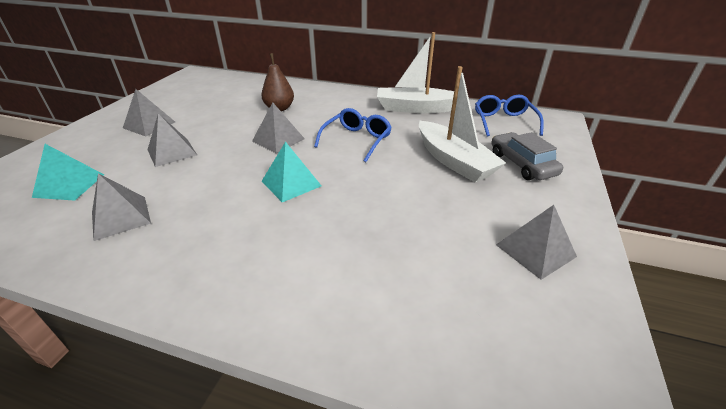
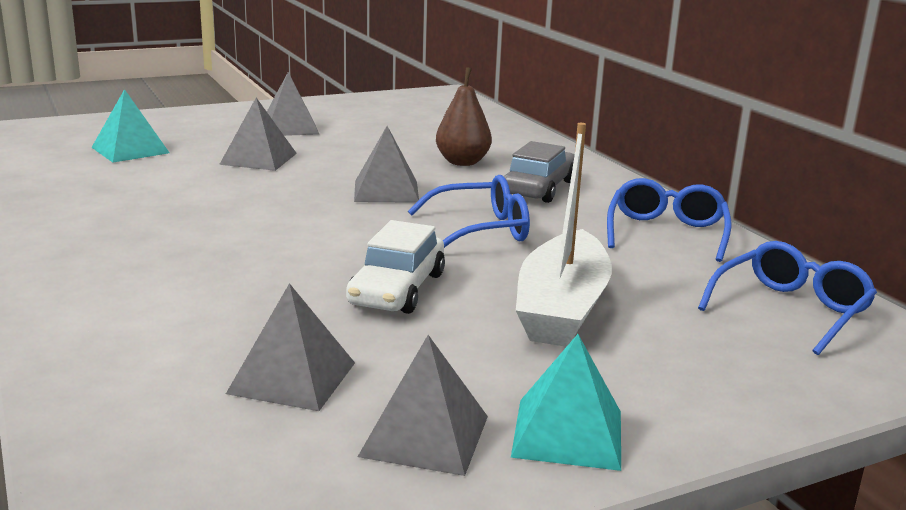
camera: 45 degrees right, 15 degrees down
(120, 217) = (116, 189): grey pyramid -> grey pyramid (292, 377)
(291, 183) = (306, 233): turquoise pyramid -> turquoise pyramid (567, 433)
(388, 189) = (397, 289): none -> white car
(415, 108) = (666, 233): white boat -> blue glasses
(522, 164) = (669, 363): grey car -> grey car (539, 188)

